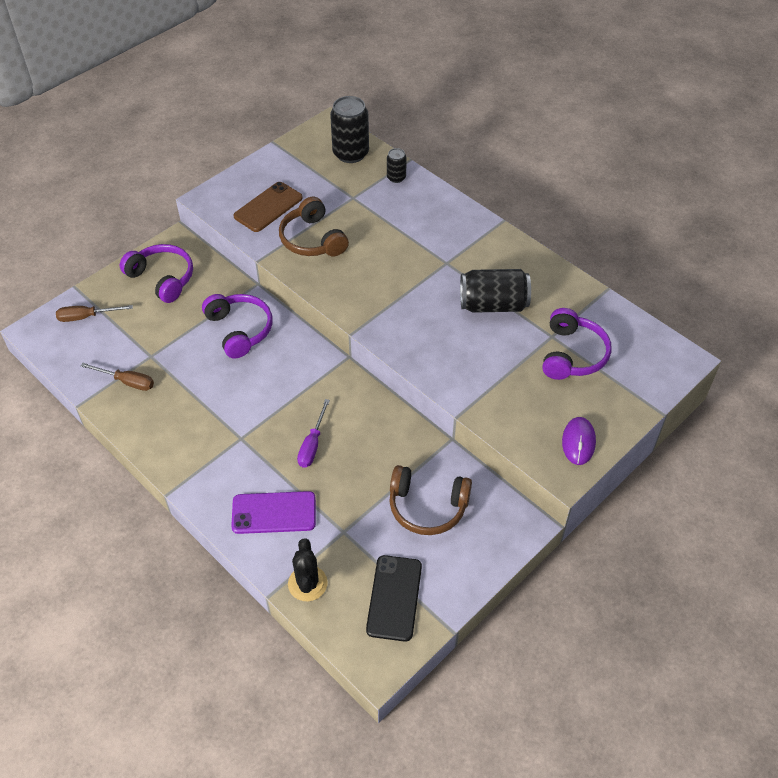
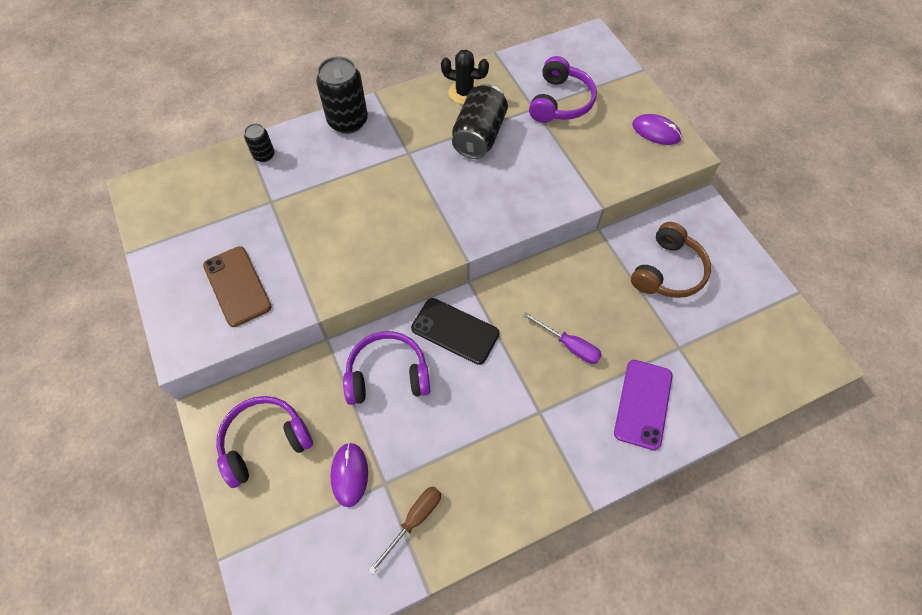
camera: 70 degrees left, 10 degrees up
(86, 317) = (284, 552): brown screwdriver -> none
(151, 333) = (349, 474): none -> purple mouse
(307, 583) = (730, 395): black cactus -> black cactus (464, 93)
(312, 239) = (314, 257): brown headphones -> none
(350, 153) = (200, 183): black can -> black can (348, 121)
(394, 598) = (758, 327): black phone -> black phone (455, 331)
(572, 354) = (560, 102): purple headphones -> purple headphones turned 75 degrees clockwise

